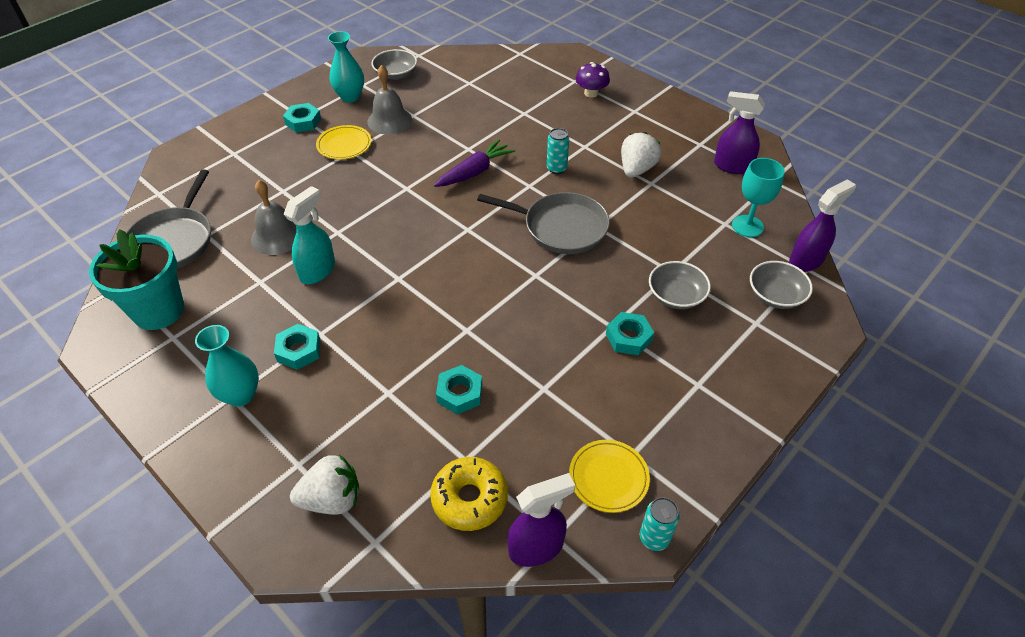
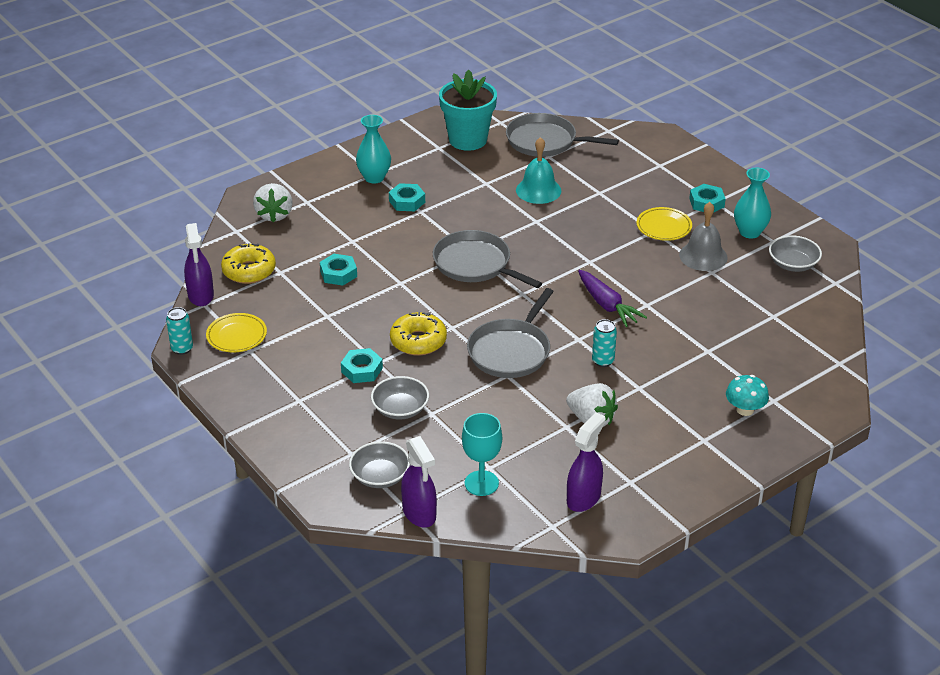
camera: 100 degrees right, 10 degrees down
(277, 236) = (538, 190): grey bell -> turquoise bell
(318, 271) = (490, 210): turquoise spray bottle -> none
(423, 270) = (475, 264): none -> grey pan
(566, 298) = (418, 341): none -> yellow donut
(591, 93) = (745, 409): purple mushroom -> turquoise mushroom

